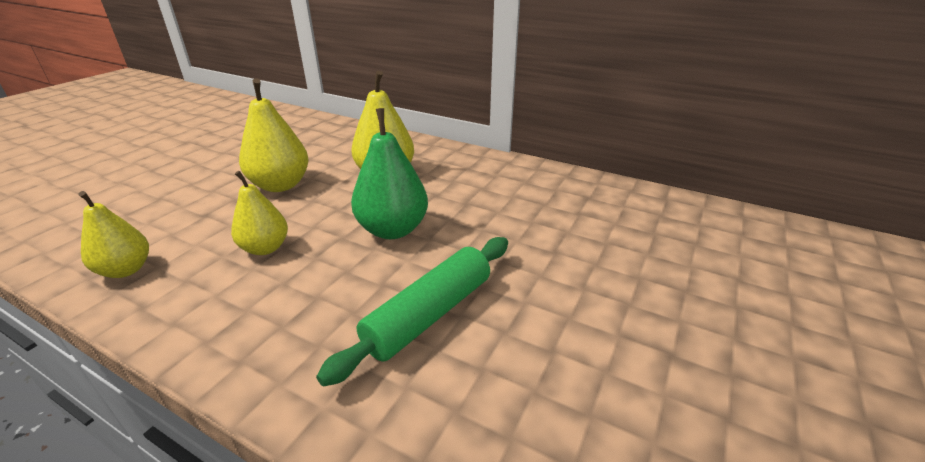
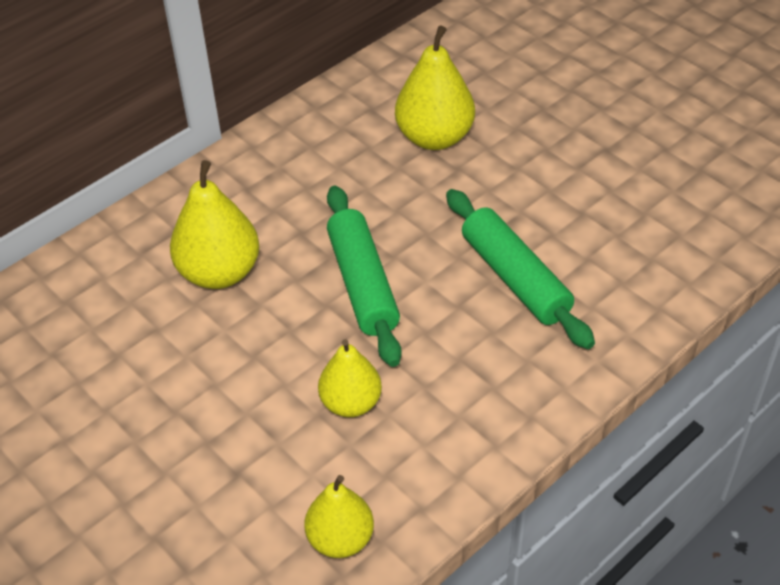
camera: 70 degrees left, 15 degrees up
(280, 185) = (191, 389): yellow pear -> yellow pear (434, 137)
(392, 230) = (363, 284): green pear -> green rolling pin

